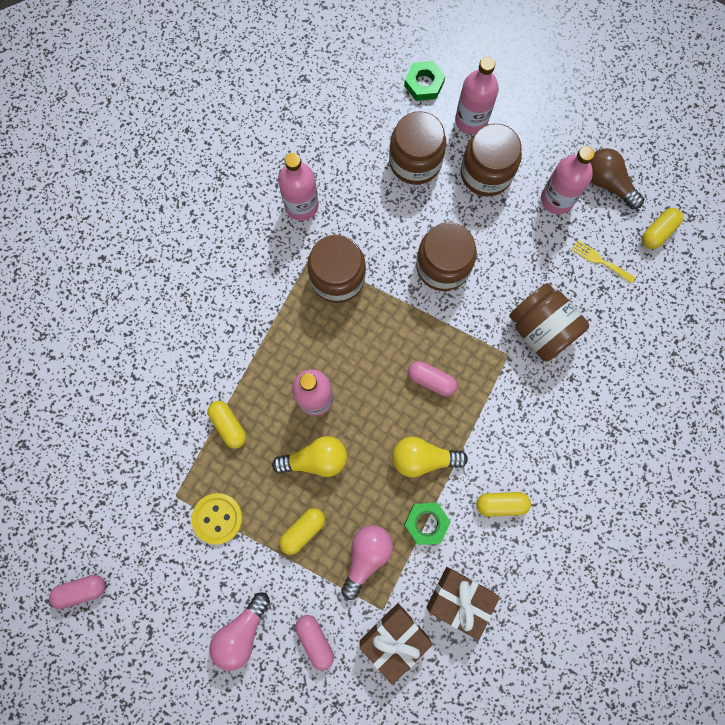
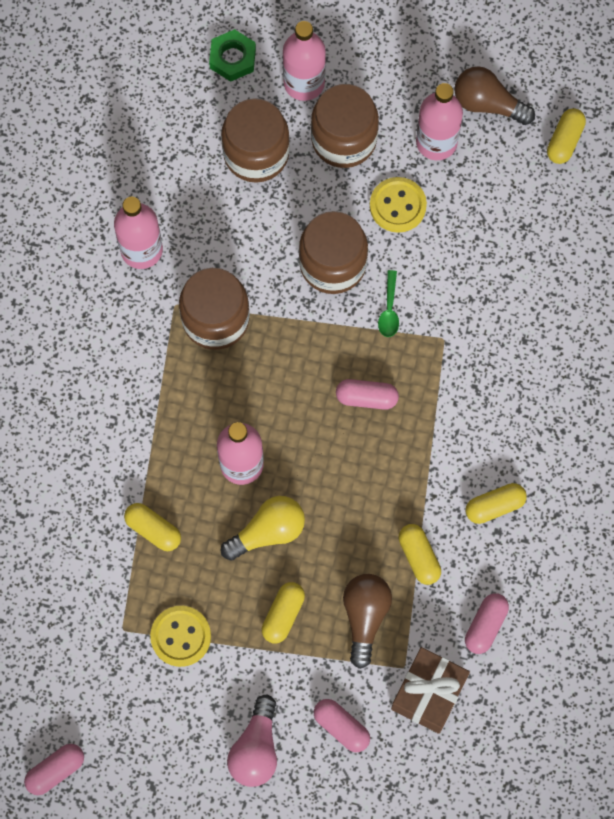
camera: 20 degrees left, 5 degrees down
(366, 556) = (365, 617): pink light bulb -> brown light bulb
(423, 458) = (389, 487): yellow light bulb -> none
(426, 523) = (419, 557): green nut -> yellow capsule
(459, 599) = (485, 625): brown gift -> pink capsule
(473, 317) = (389, 310): none -> green spoon
(509, 238) = (397, 206): none -> yellow button
(541, 329) = (470, 297): brown jar -> none
(600, 261) = (510, 196): yellow fork -> none

